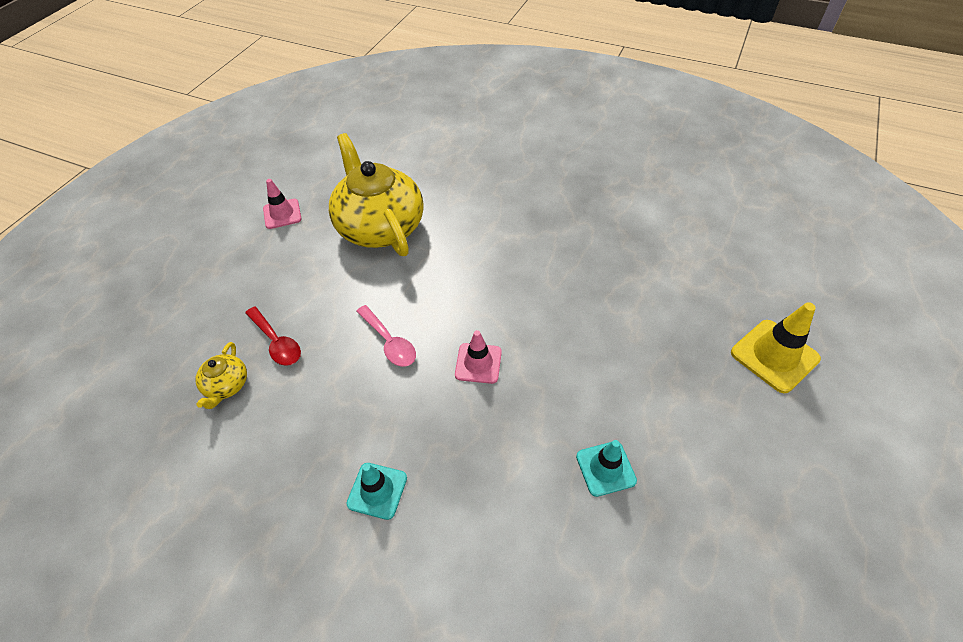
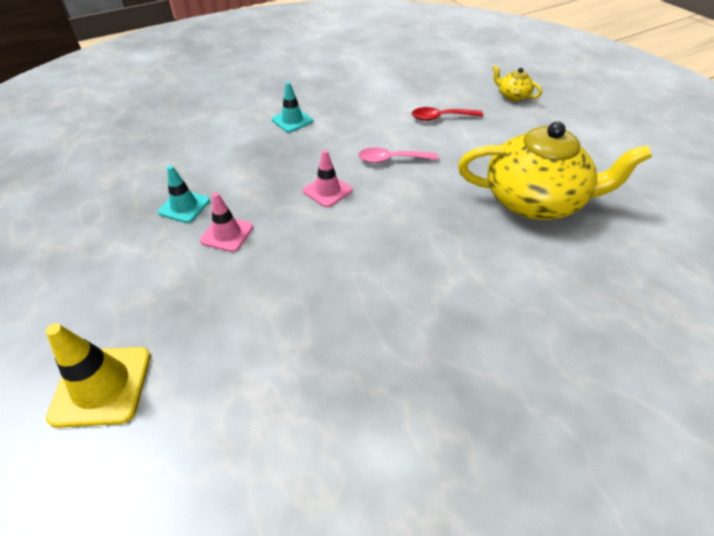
camera: 125 degrees right, 5 degrees down
(226, 385) = (423, 94): yellow teapot -> yellow teapot (512, 96)
(282, 214) = (593, 154): pink traffic cone -> pink traffic cone (227, 234)

